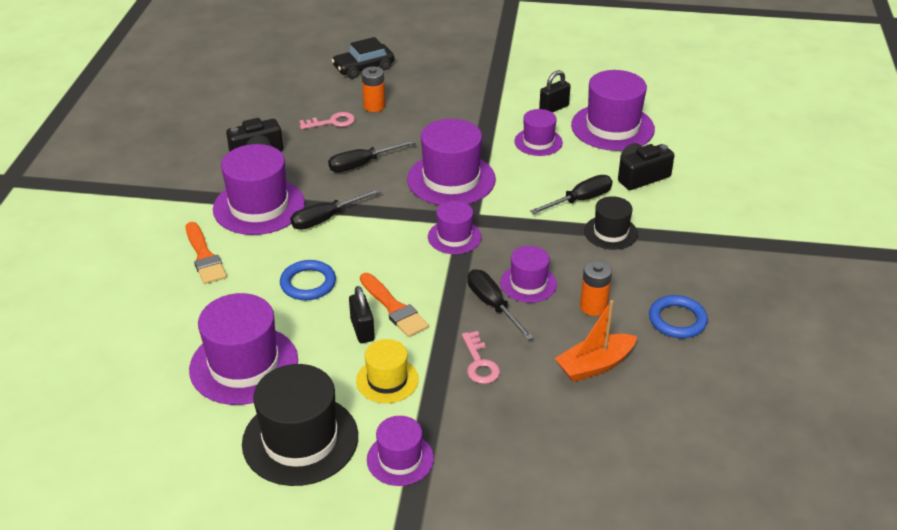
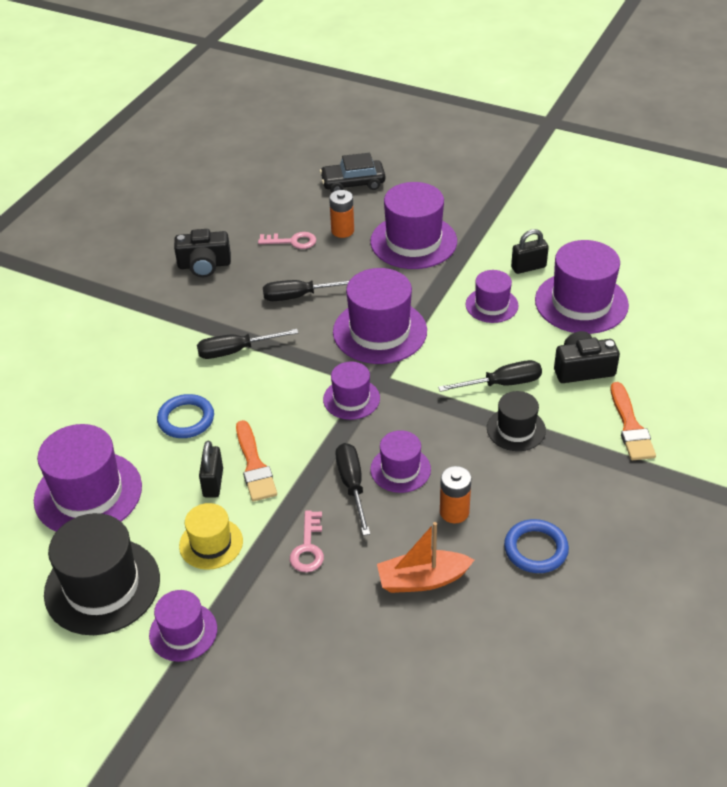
camera: 20 degrees right, 5 degrees up
(204, 257) = (105, 368): orange brush -> orange brush (630, 426)
(259, 206) = (179, 323): purple hat -> purple hat (413, 241)

